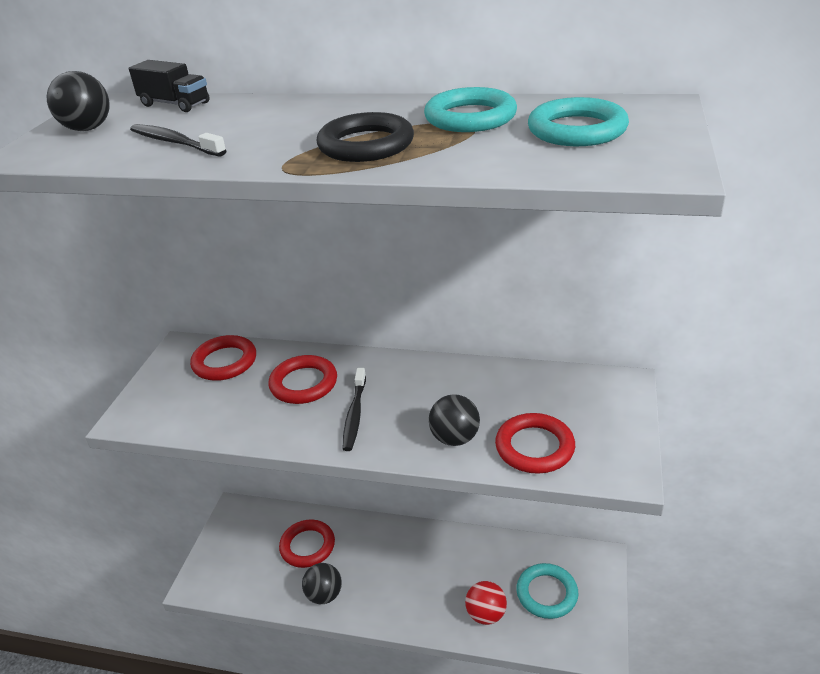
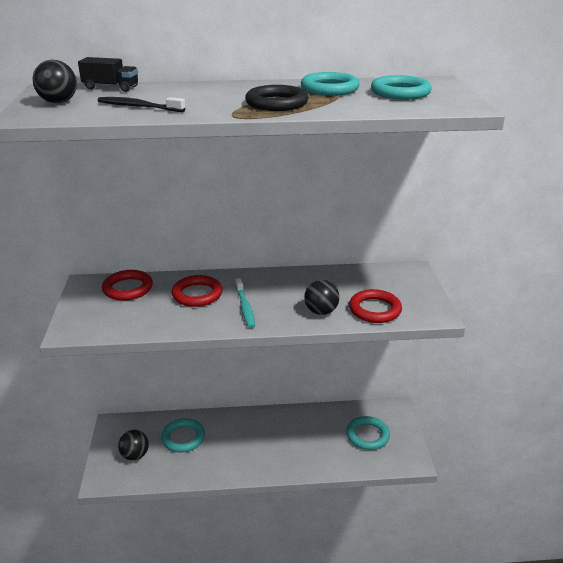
camera: 20 degrees left, 5 degrees down
(307, 546) = (183, 438): red ring -> turquoise ring
(324, 595) = (209, 466): black ball -> black ball (135, 455)
(355, 414) = (245, 307): black toothbrush -> turquoise toothbrush
(486, 614) = (331, 455): red ball -> none

